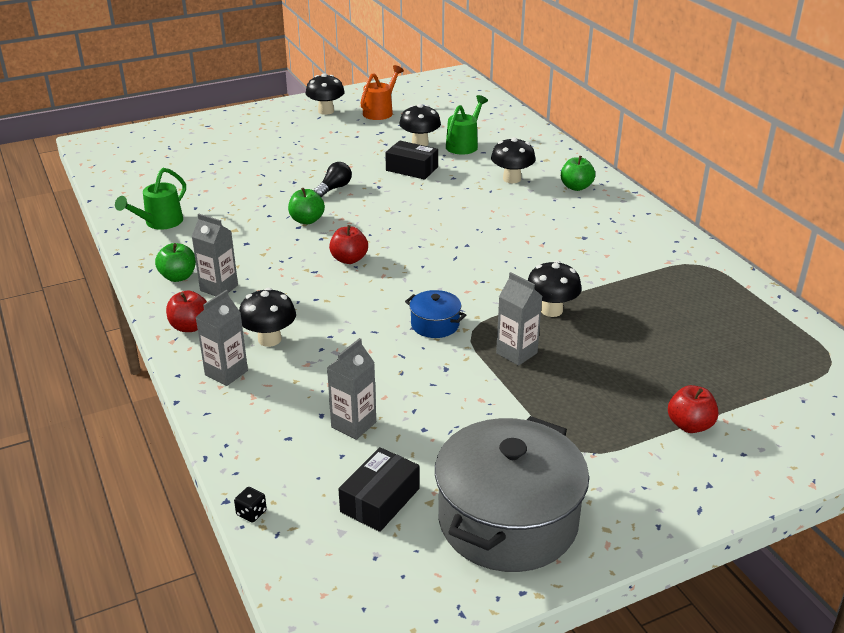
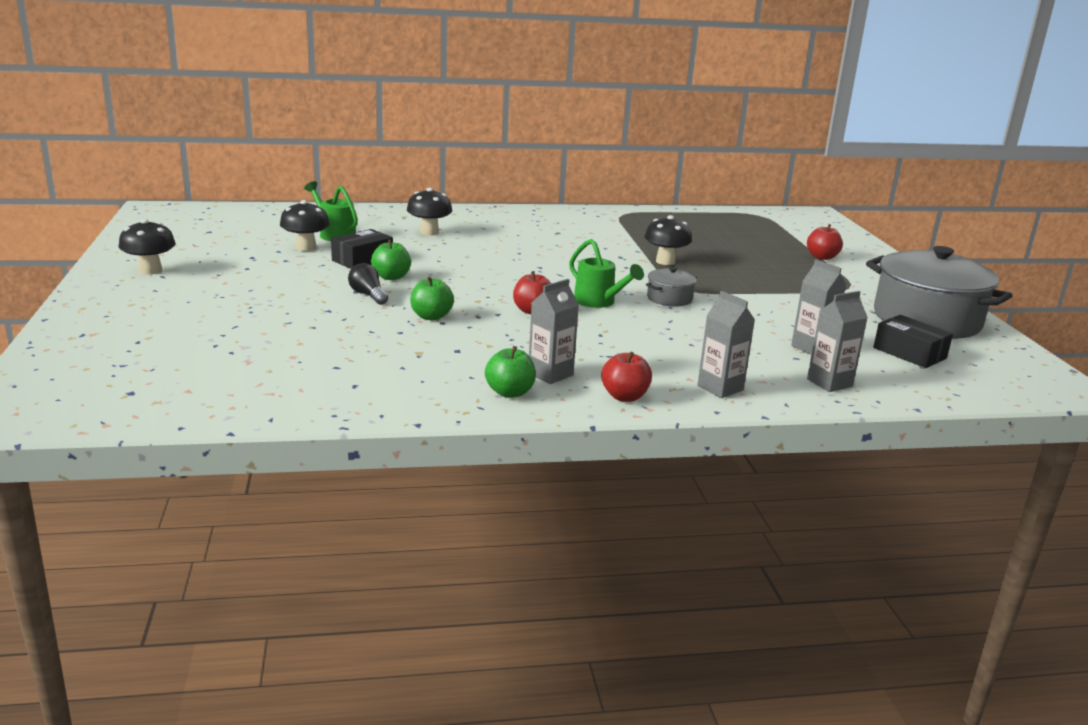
camera: 75 degrees left, 10 degrees down
(159, 223) = (357, 391): green watering can -> green watering can (599, 302)
(251, 513) = (932, 400): black dice -> none
(269, 339) = (666, 362): black mushroom -> none
(380, 112) = (196, 249): orange watering can -> none
(435, 324) = (669, 299): blue pot -> grey pot
(516, 353) = (722, 282): grey carton -> grey carton (829, 383)
(576, 187) = (468, 218): green apple -> green apple (391, 277)

